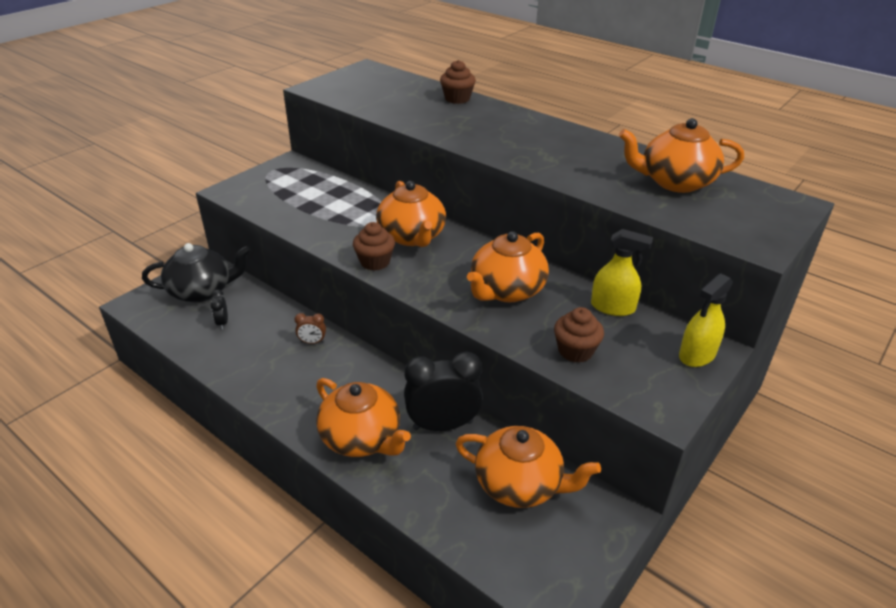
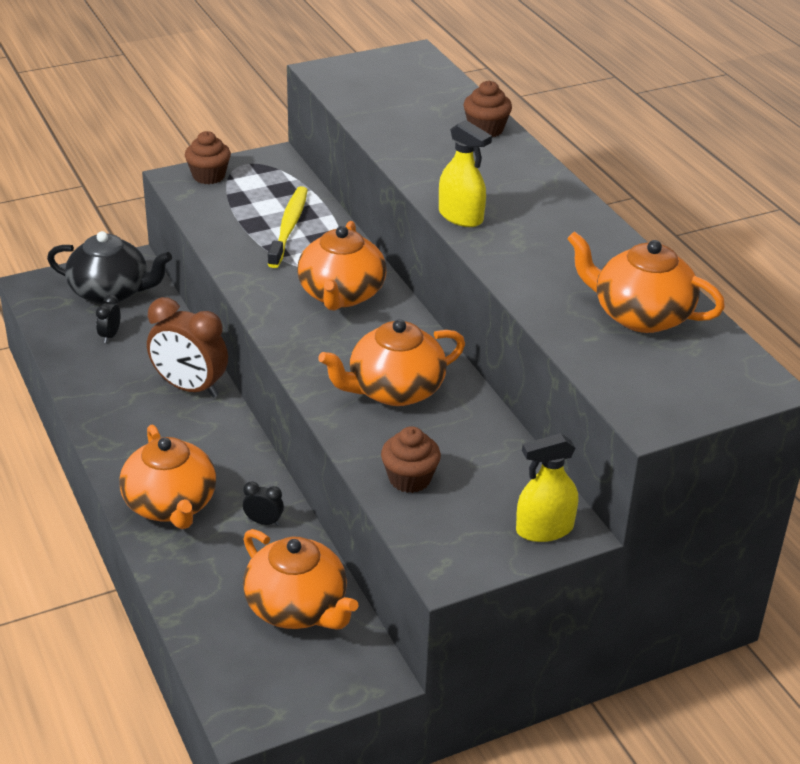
camera: 25 degrees right, 0 degrees up
(312, 342) = (189, 388): brown clock -> brown clock, size x2.25
(337, 202) = (289, 227): none -> yellow toothbrush
(375, 262) = (275, 313): brown cupcake -> brown cupcake (209, 176)
(443, 425) = (263, 522): black clock -> black clock, size x0.45
(612, 307) = (499, 447): yellow spray bottle -> yellow spray bottle (461, 216)

